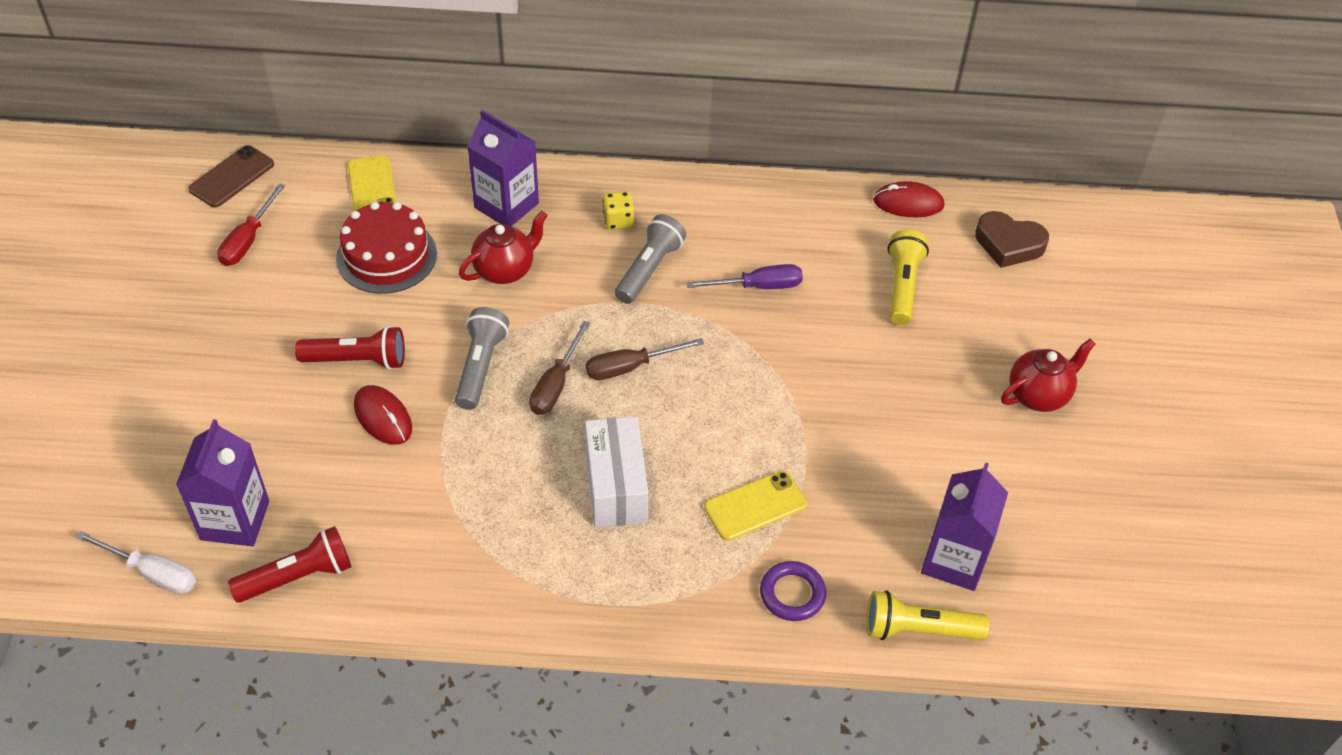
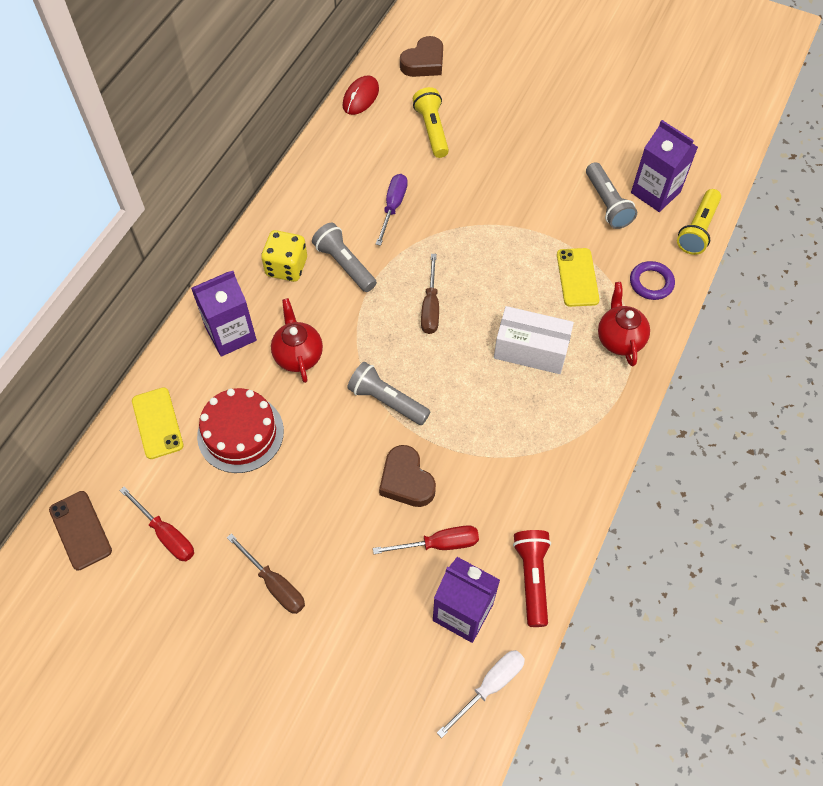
camera: 65 degrees left, 10 degrees up
(313, 472) = (439, 544): none -> red screwdriver
(357, 360) = (341, 484): red flashlight -> none
(372, 188) = (157, 423): yellow phone -> yellow phone turned 60 degrees clockwise
(383, 417) = (406, 480): red mouse -> brown heart
(556, 384) = (425, 357): brown screwdriver -> brown screwdriver (275, 584)
(618, 220) = (286, 267): yellow dice -> yellow dice, size x1.58
(898, 507) = (607, 204): none -> grey flashlight
(902, 286) = (432, 130): yellow flashlight -> yellow flashlight turned 45 degrees clockwise
(1038, 395) = (551, 101): red teapot -> red teapot (619, 339)

